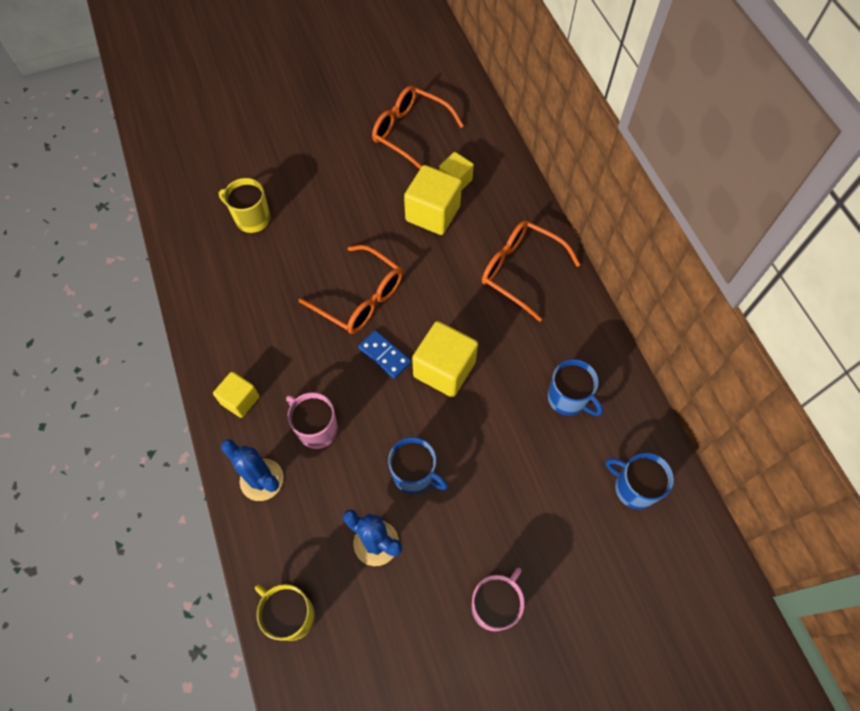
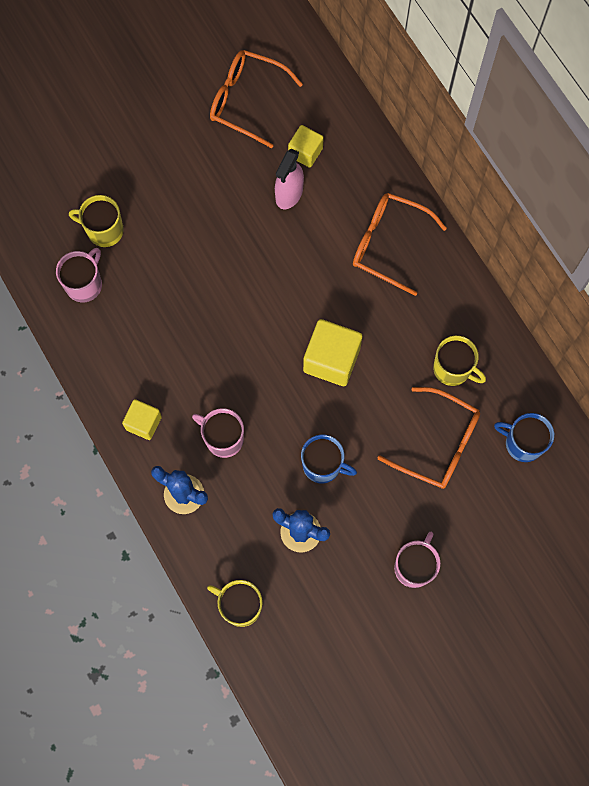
camera: 10 degrees left, 10 degrees up
(220, 262) = (84, 284): none -> pink mug
(360, 298) = (235, 300): orange glasses -> orange glasses (438, 444)
(384, 355) = (271, 355): blue domino -> none
(433, 213) = (289, 194): yellow cube -> pink spray bottle
(568, 399) = (452, 369): blue mug -> yellow mug

